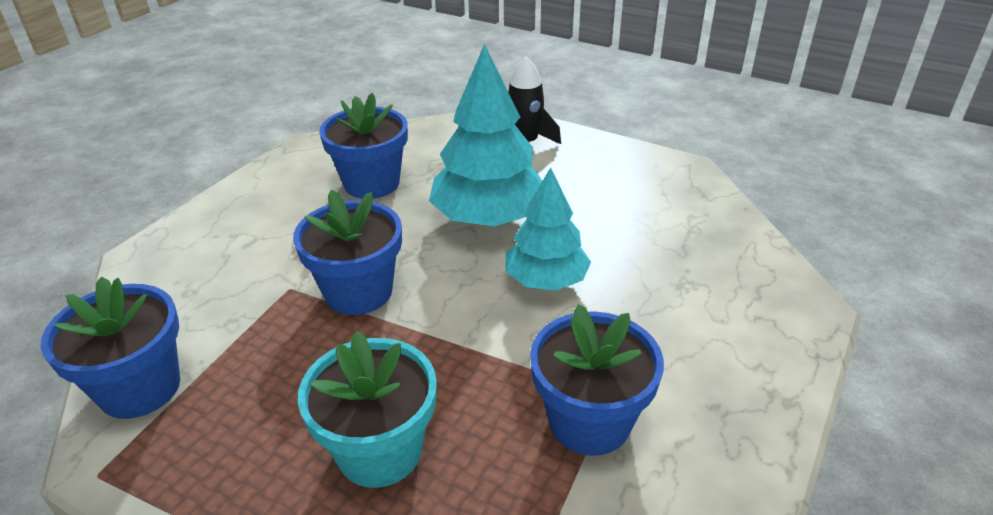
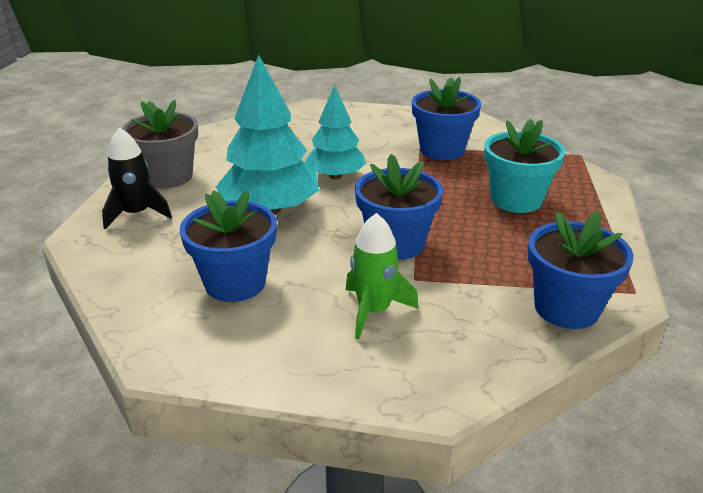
camera: 110 degrees left, 5 degrees down
(266, 249) = (373, 311): none -> green rocket
(597, 163) = (168, 177): none -> grey flower pot

